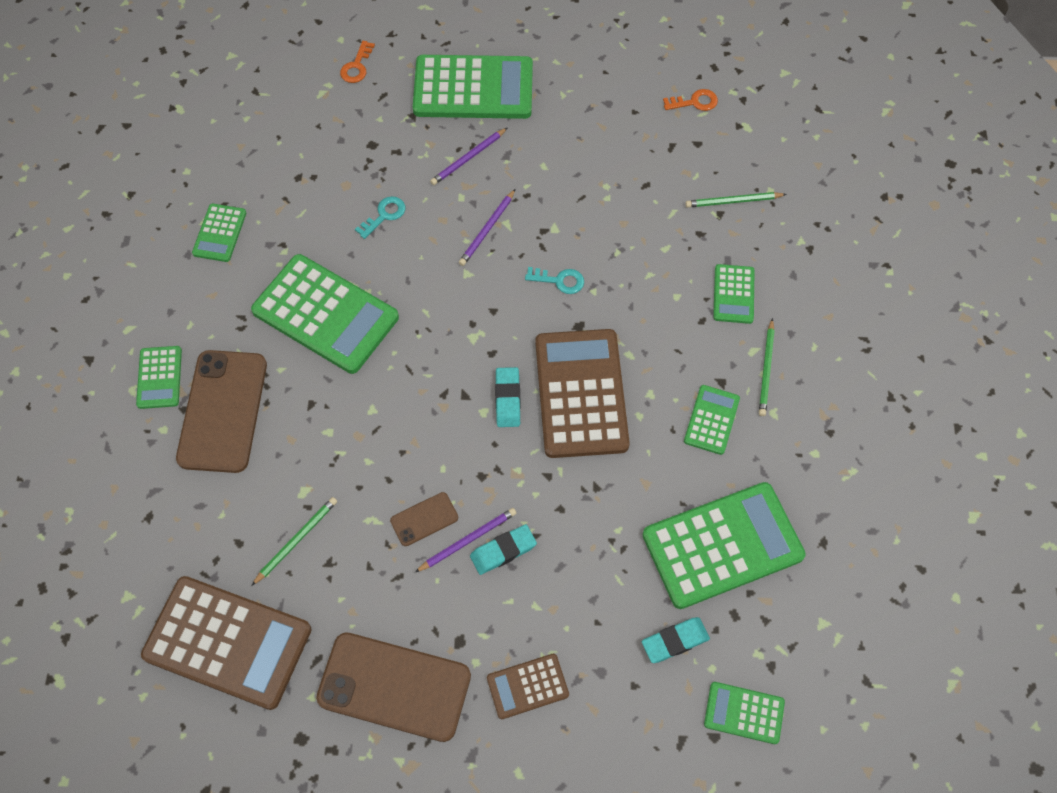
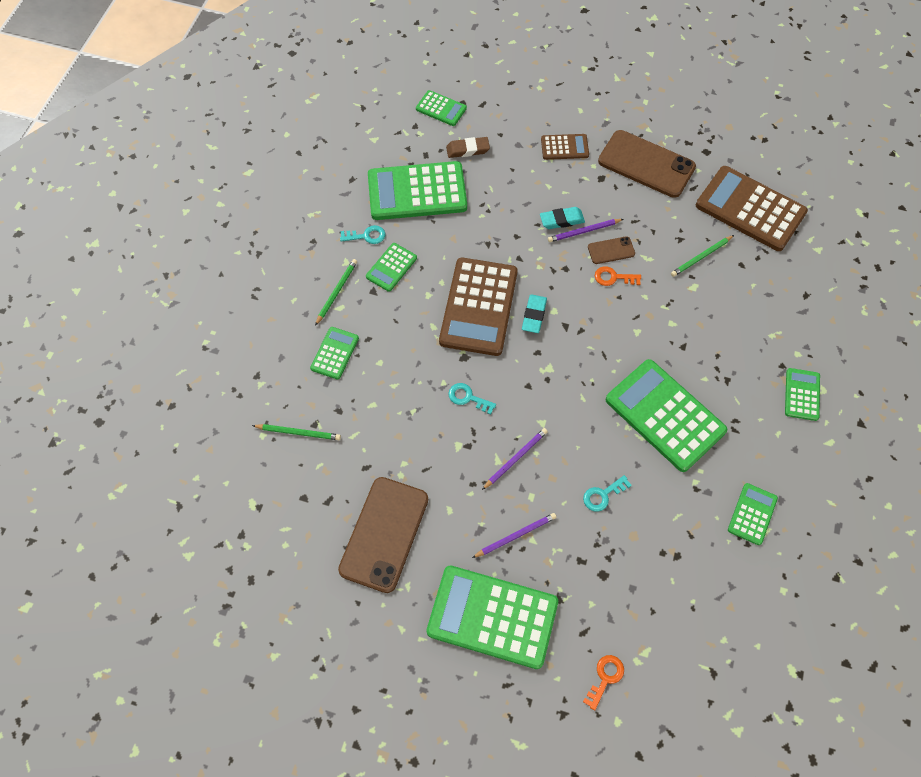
camera: 165 degrees left, 0 degrees up
(223, 411) = (751, 356): brown phone -> brown phone (384, 534)
(675, 641) = (467, 150): turquoise eraser -> brown eraser
(694, 102) = (287, 543): orange key -> orange key (613, 277)
(763, 457) = (366, 236): none -> turquoise key

